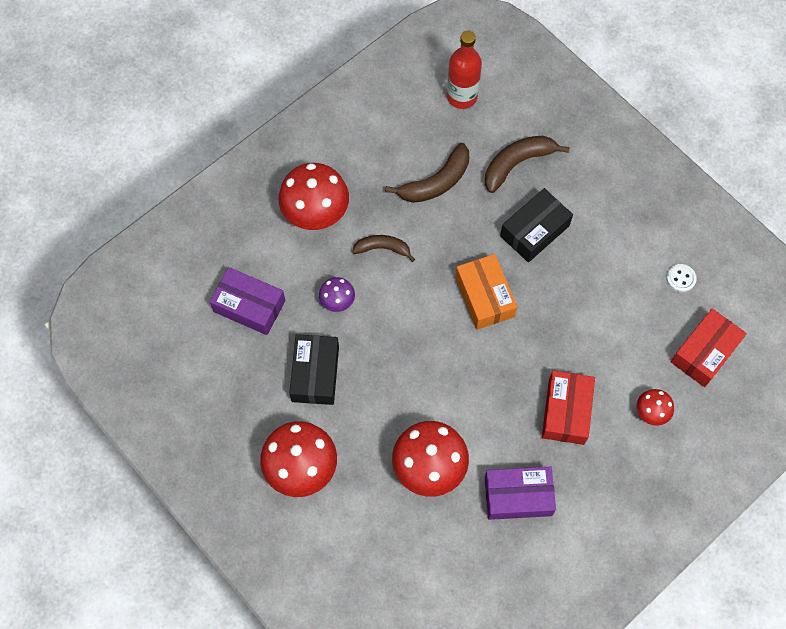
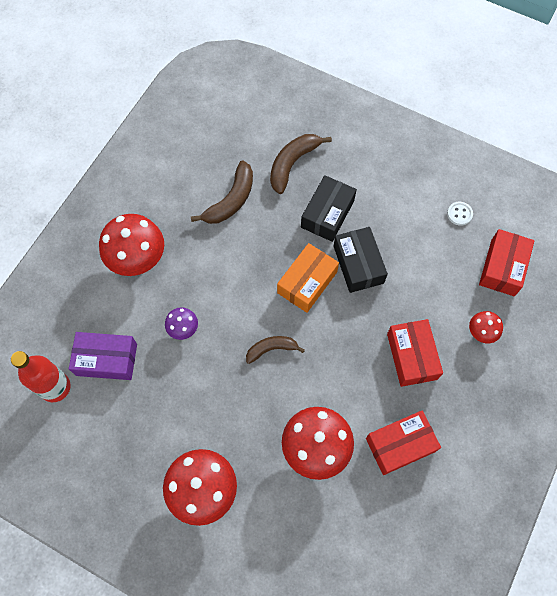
camera: 20 degrees left, 0 degrees up
(315, 374) = (186, 399): black box -> black box (358, 264)
(383, 248) = (206, 270): brown banana -> brown banana (271, 349)
(462, 96) = (227, 124): red bottle -> red bottle (55, 387)
(484, 297) = (307, 282): orange box -> orange box turned 75 degrees clockwise
(518, 496) = (400, 445): purple box -> red box

